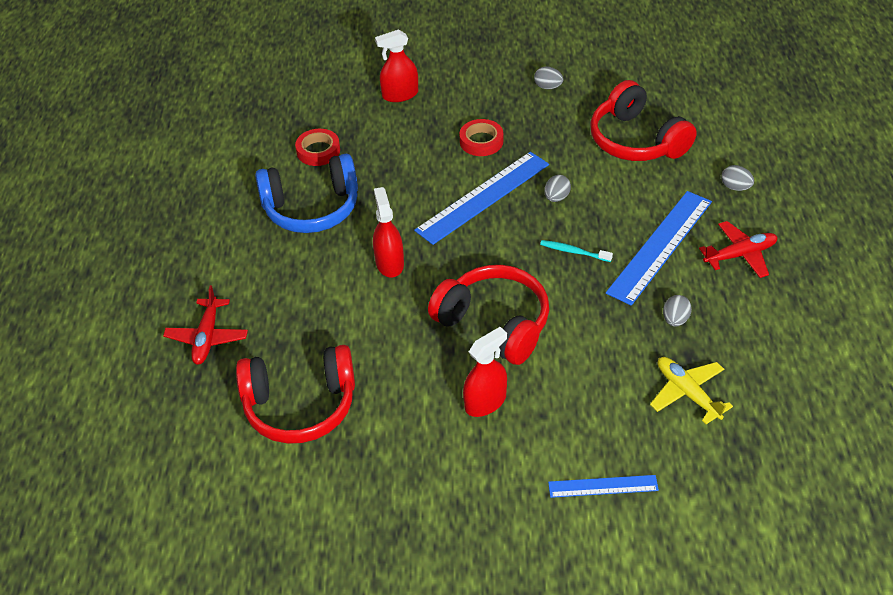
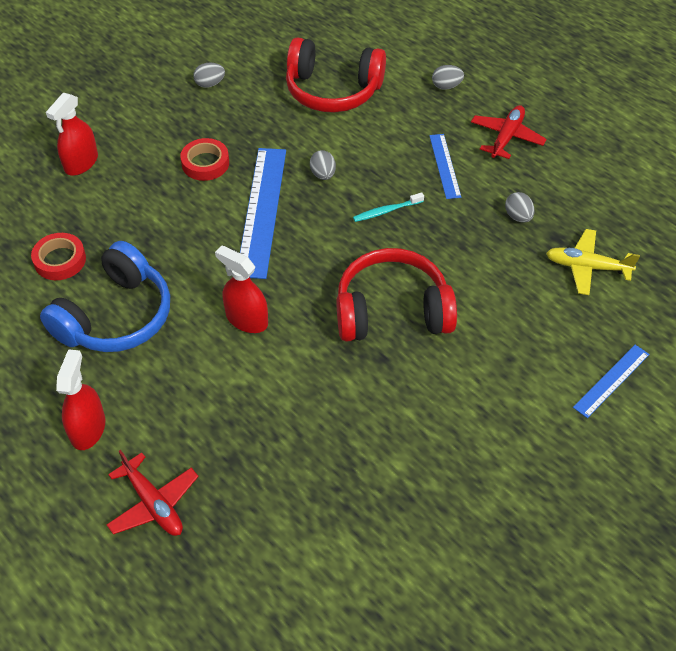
camera: 45 degrees left, 5 degrees up
(300, 406) = (313, 498): red headphones -> none
(485, 402) = (457, 380): red spray bottle -> red spray bottle (88, 429)
(660, 246) = (444, 166): blue ruler -> blue ruler, size x0.53

